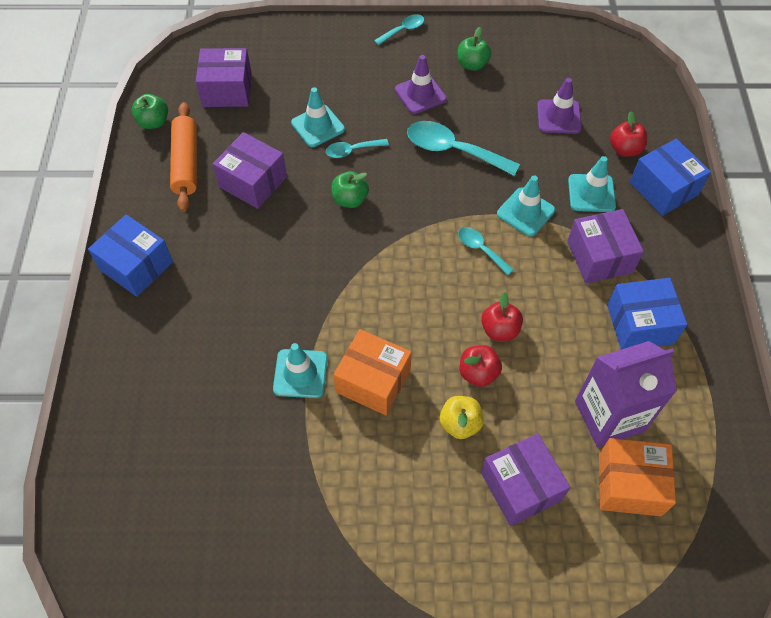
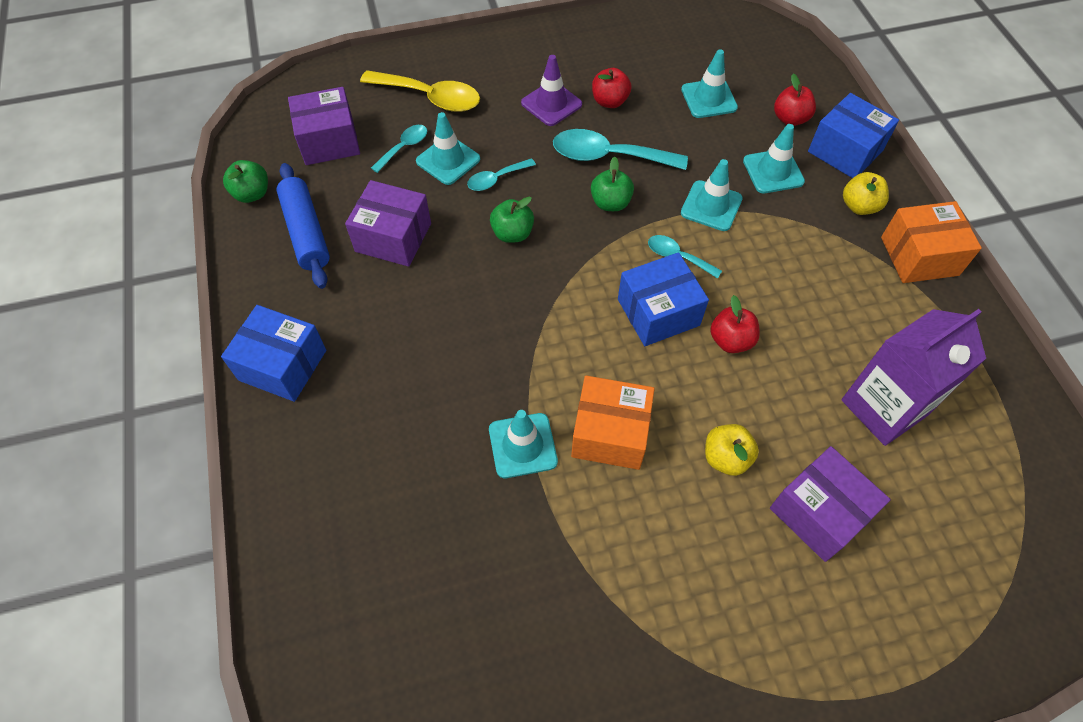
camera: 15 degrees left, 0 degrees up
(186, 163) = (306, 232): orange rolling pin -> blue rolling pin
(320, 69) = (430, 97): none -> yellow spoon
(403, 30) = (508, 40): turquoise spoon -> turquoise spoon (404, 147)
(472, 64) = (596, 62): green apple -> green apple (610, 203)
(478, 373) = (725, 395): red apple -> red apple (609, 101)
(559, 117) = (709, 99): purple traffic cone -> turquoise traffic cone
(599, 257) = (807, 237): purple box -> none
(629, 484) = (934, 478): orange box -> orange box (919, 256)
(640, 324) = (877, 299): blue box -> blue box (658, 312)
(656, 240) = (859, 206): none -> yellow apple

